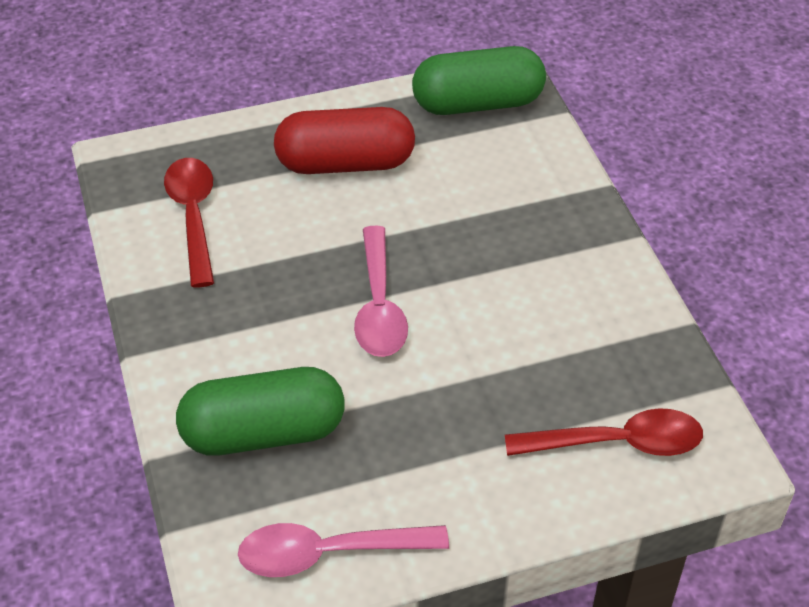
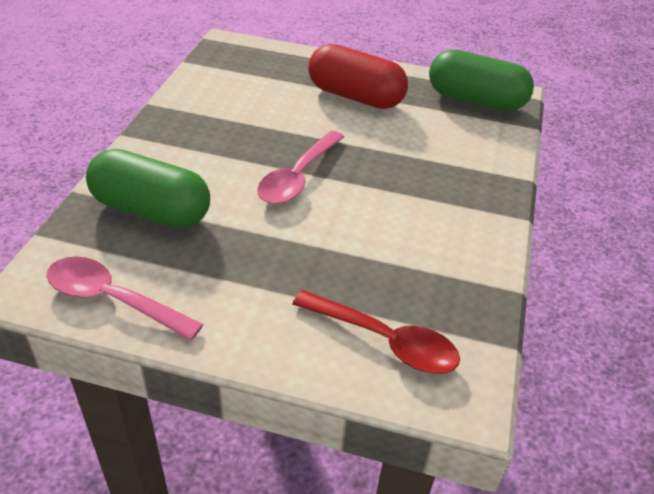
camera: 30 degrees right, 5 degrees down
(193, 217) = (235, 85): red spoon -> none

